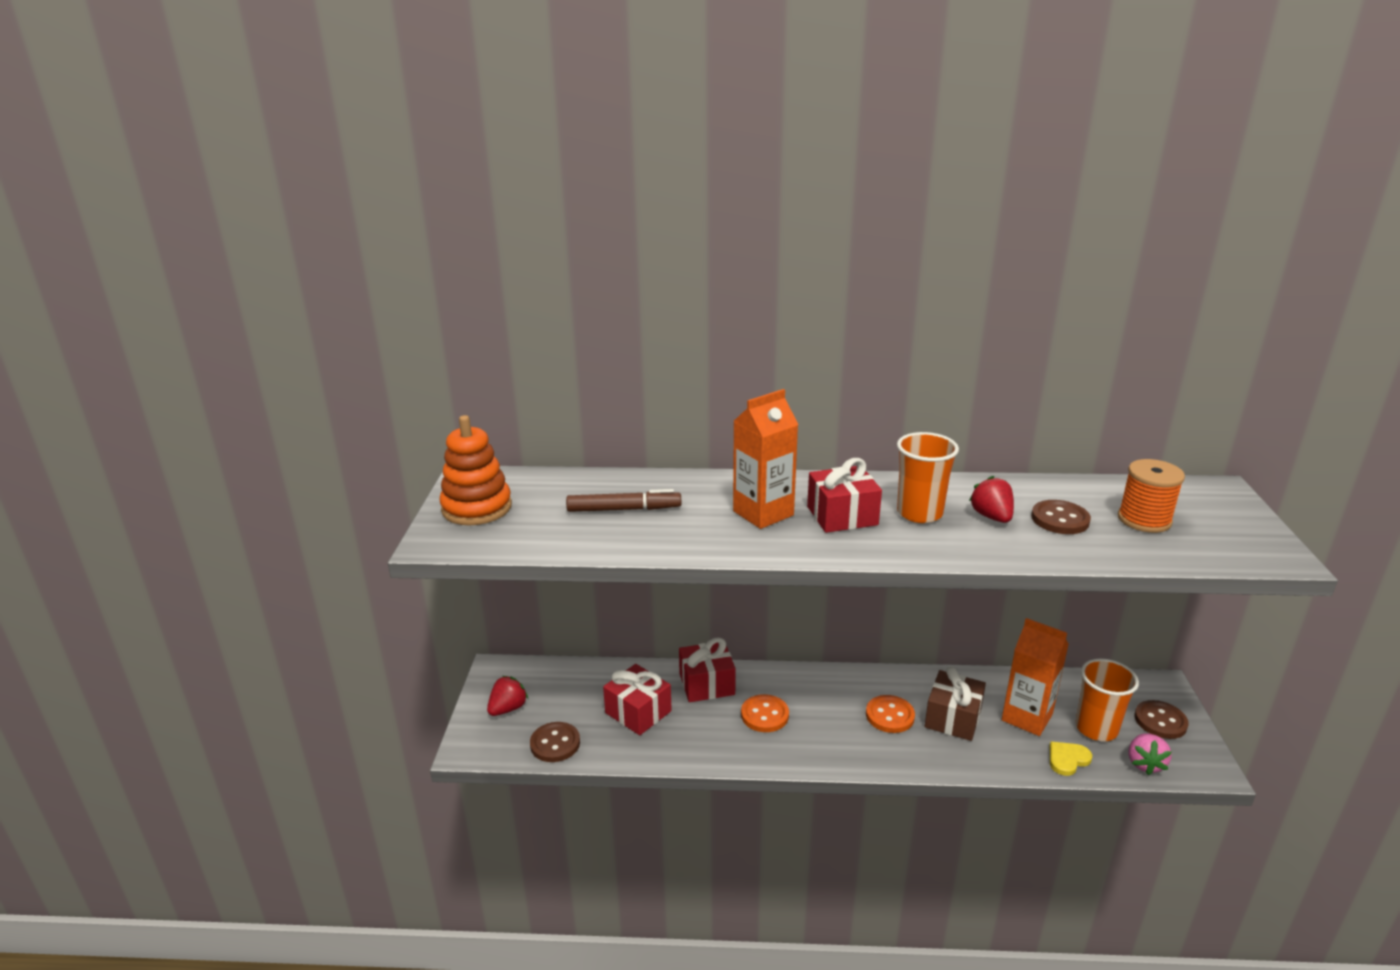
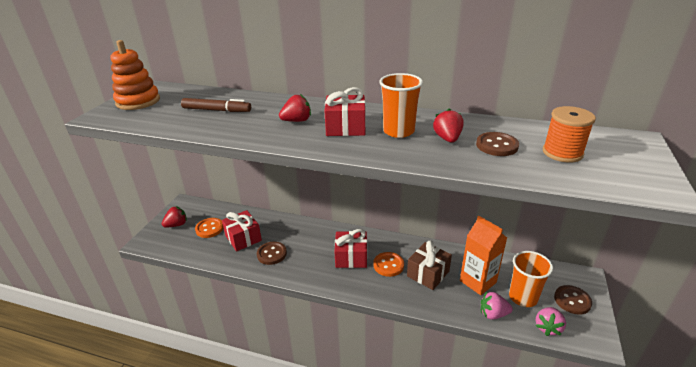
camera: 15 degrees right, 5 degrees up
(555, 743) = (189, 248): brown button -> brown button (271, 254)
(707, 684) = (290, 229): red gift -> red gift (351, 257)
(763, 513) = (297, 121): orange carton -> red strawberry
(764, 715) = (313, 252): orange button -> orange button (209, 228)
(1067, 759) = (493, 314): yellow heart -> pink strawberry

